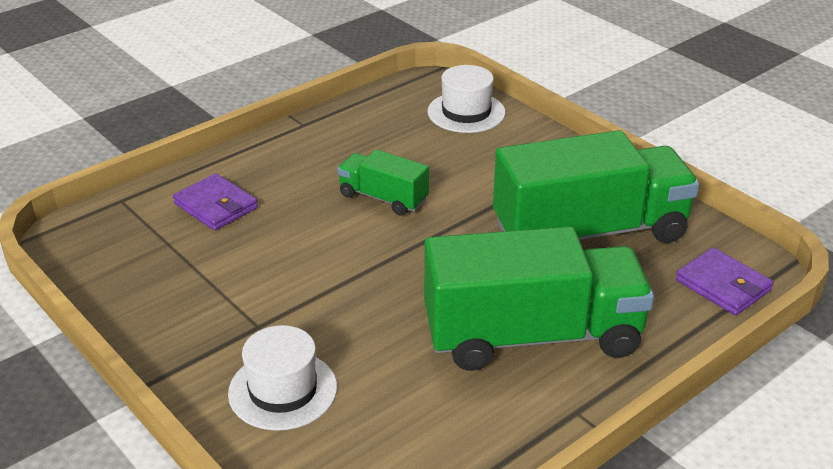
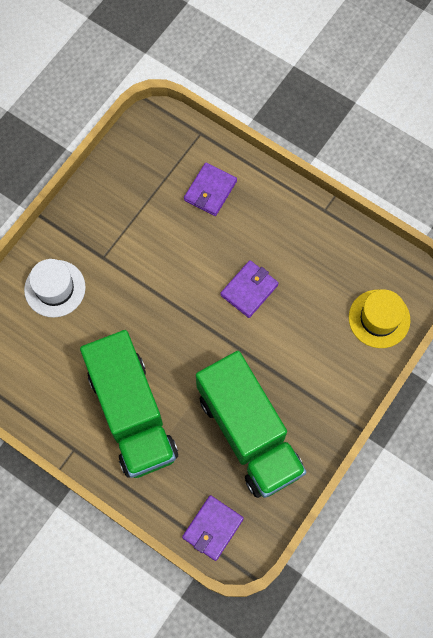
camera: 75 degrees right, 35 degrees up
(383, 198) = (249, 290): green truck -> purple wallet
(466, 112) = (379, 318): white hat -> yellow hat

